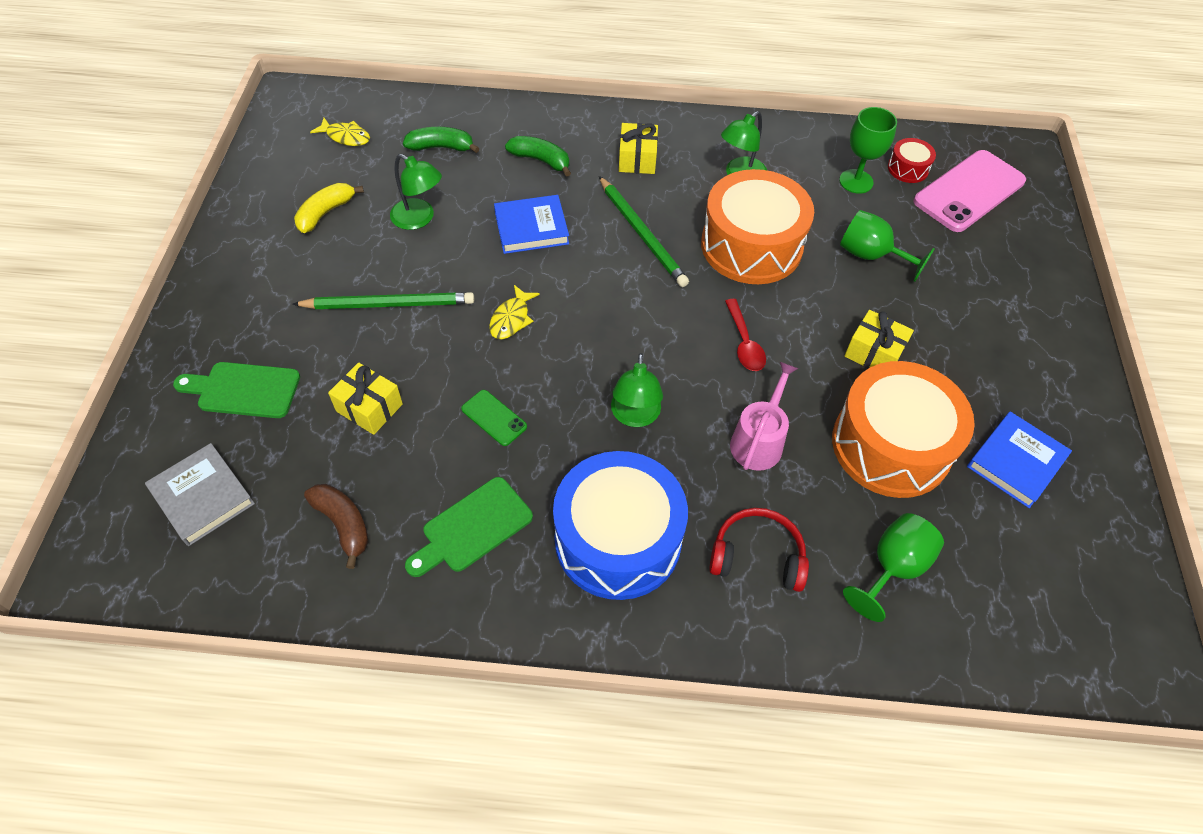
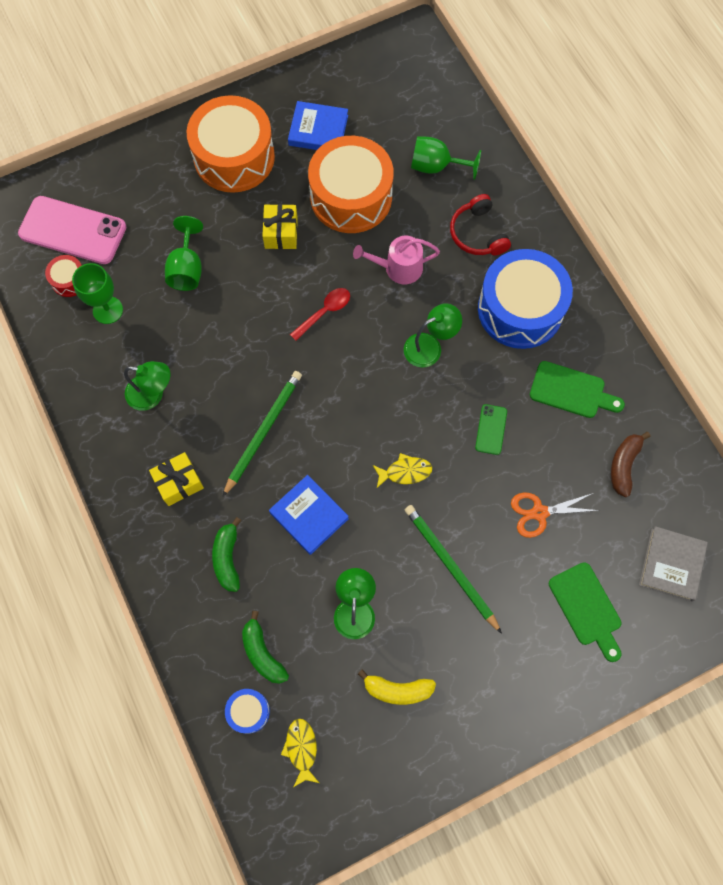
camera: 120 degrees left, 15 degrees up
(369, 407) = (539, 513): yellow gift -> orange scissors
(405, 121) = (248, 711): none -> blue drum
(751, 245) = (227, 350): orange drum -> orange drum (234, 157)

